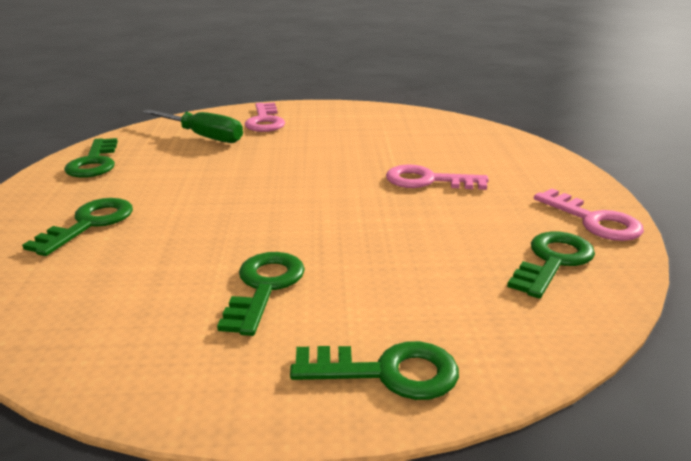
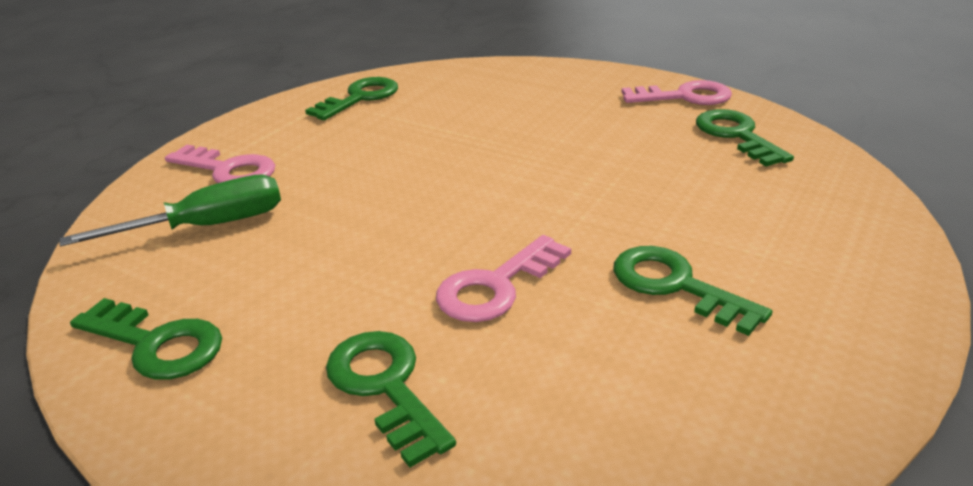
camera: 55 degrees left, 5 degrees up
(387, 372) = (862, 262): green key -> green key (360, 98)
(428, 181) = (532, 132): pink key -> pink key (496, 286)

